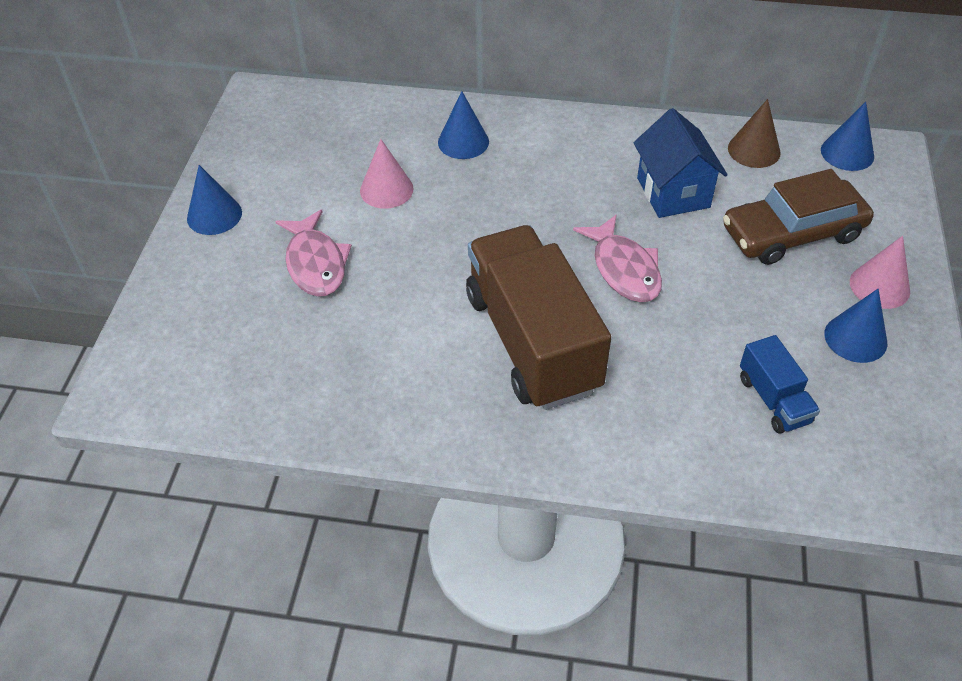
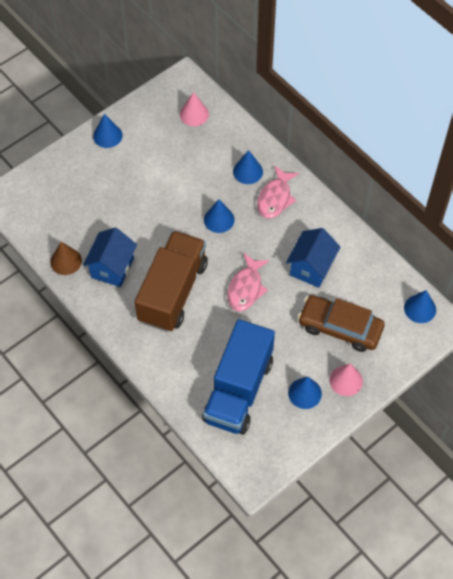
camera: 40 degrees right, 10 degrees up
(315, 263) = (125, 190): pink fish -> pink fish (275, 198)
(386, 189) = (189, 173): pink cone -> pink cone (194, 114)
(406, 372) = (112, 268): none -> blue house
(490, 215) = (219, 219): none -> blue cone
(754, 150) = (376, 274): brown cone -> brown cone (66, 261)
(773, 400) = (238, 390): blue truck -> blue truck, size x2.19

